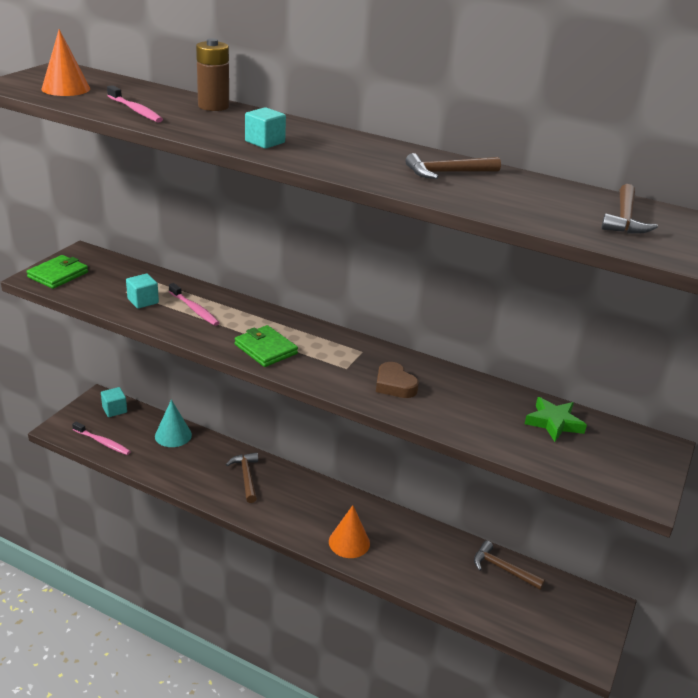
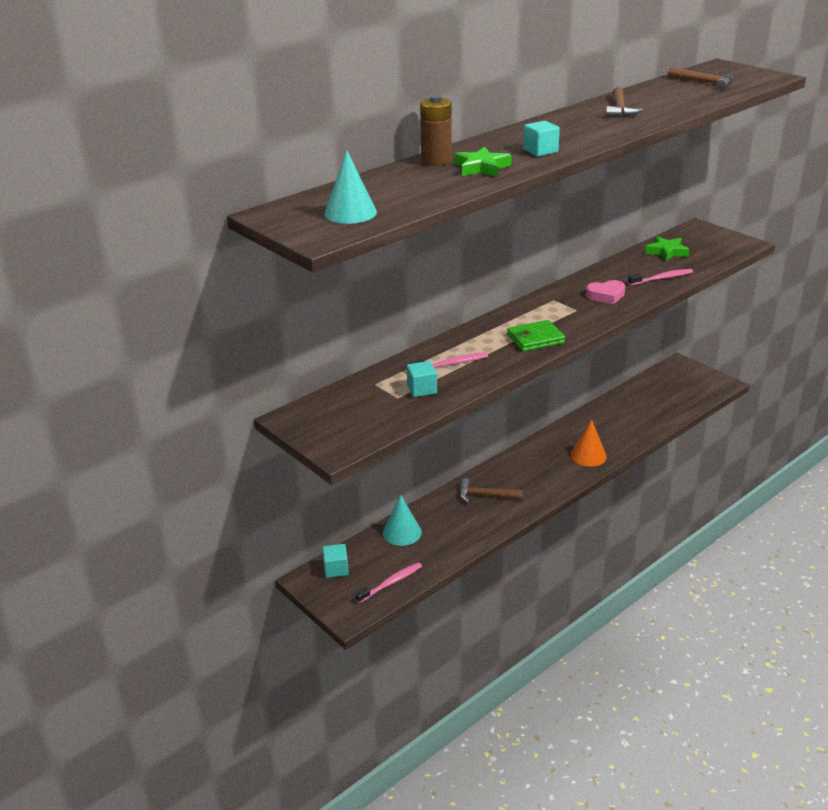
camera: 65 degrees left, 0 degrees up
(58, 275) = (337, 435): green wallet -> none
(66, 88) = (350, 213): orange cone -> turquoise cone
(135, 110) = (437, 188): pink toothbrush -> pink toothbrush (662, 278)
(200, 122) = (481, 167): none -> green star
(394, 385) = (606, 296): brown heart -> pink heart
(503, 569) = (636, 394): brown hammer -> none

